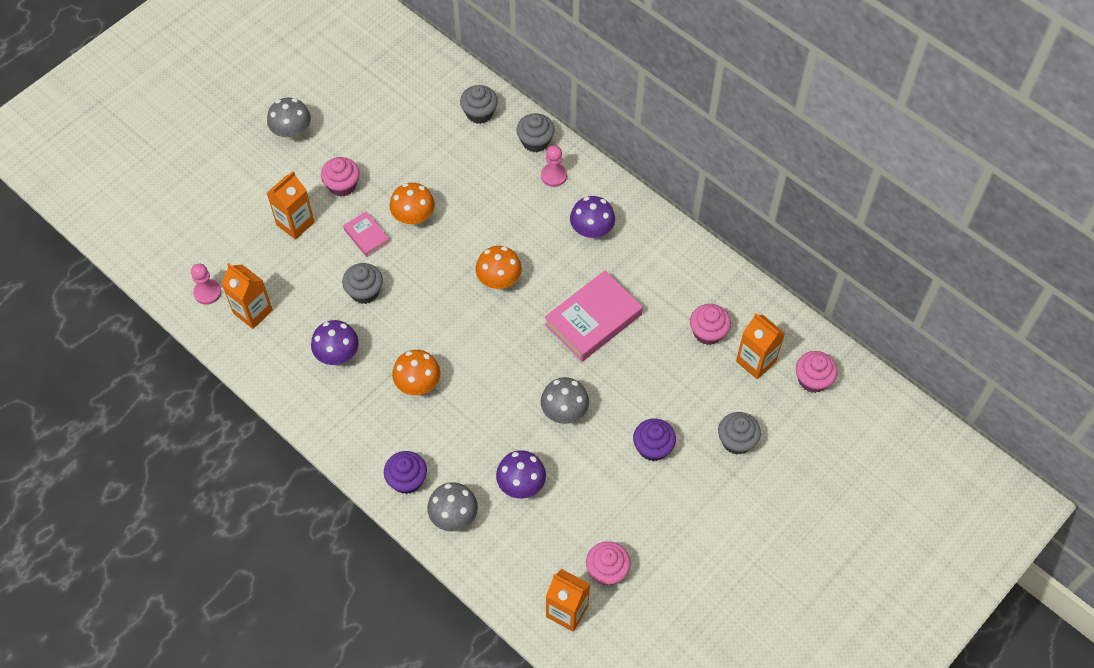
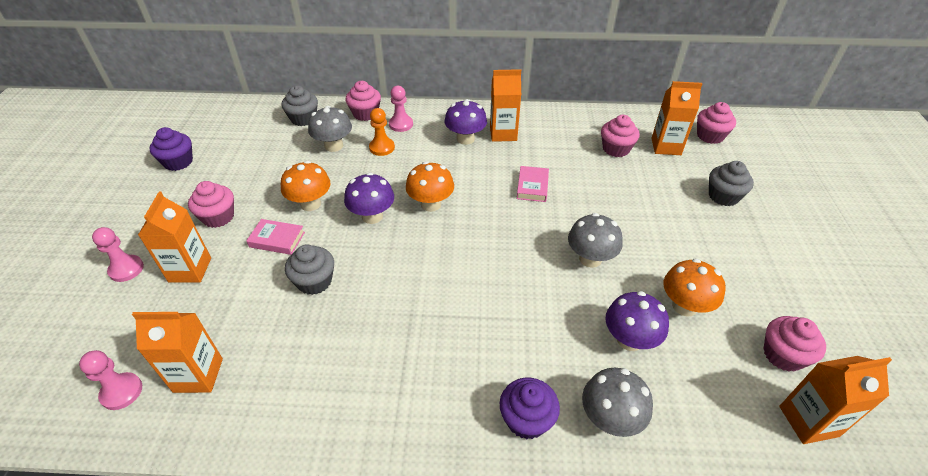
camera: 40 degrees left, 15 degrees down
(258, 194) = (126, 269): none -> pink pawn
(292, 132) = (132, 206): grey mushroom -> grey mushroom (334, 146)
(337, 355) = (335, 352): purple mushroom -> purple mushroom (372, 216)
(418, 384) = (444, 323): orange mushroom -> orange mushroom (684, 306)
(514, 193) = (382, 148): none -> orange pawn
(535, 141) = (365, 114): grey cupcake -> pink cupcake
(593, 320) = (532, 186): pink book -> pink book, size x0.52
(629, 247) = (503, 134): none -> orange carton
(653, 447) = (681, 238): purple cupcake -> purple cupcake (178, 162)

